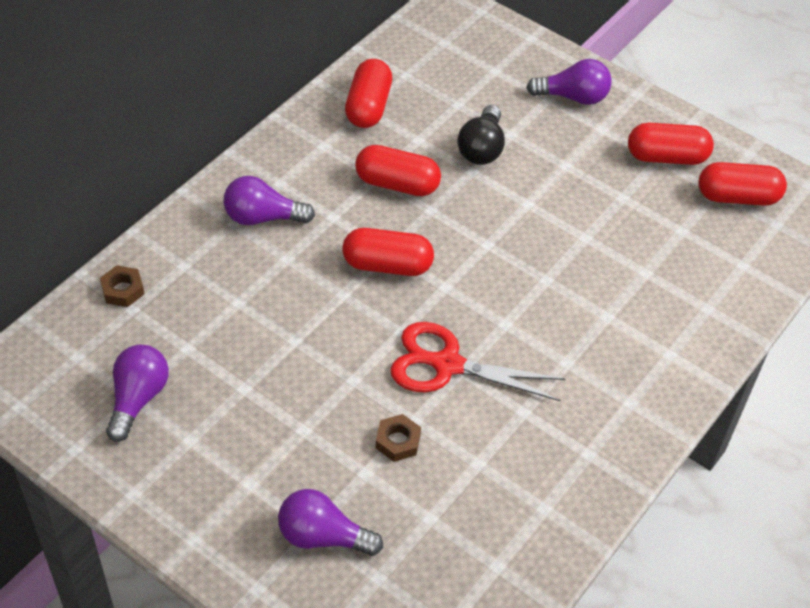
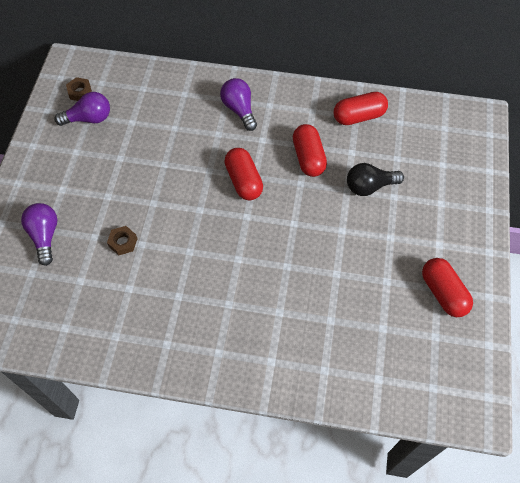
camera: 65 degrees right, 10 degrees up
(122, 290) = (152, 78): brown nut -> brown nut (80, 92)
(446, 364) = (189, 242): red scissors -> none
(573, 97) = (454, 216): purple light bulb -> none
(737, 197) = (439, 352): red capsule -> none

